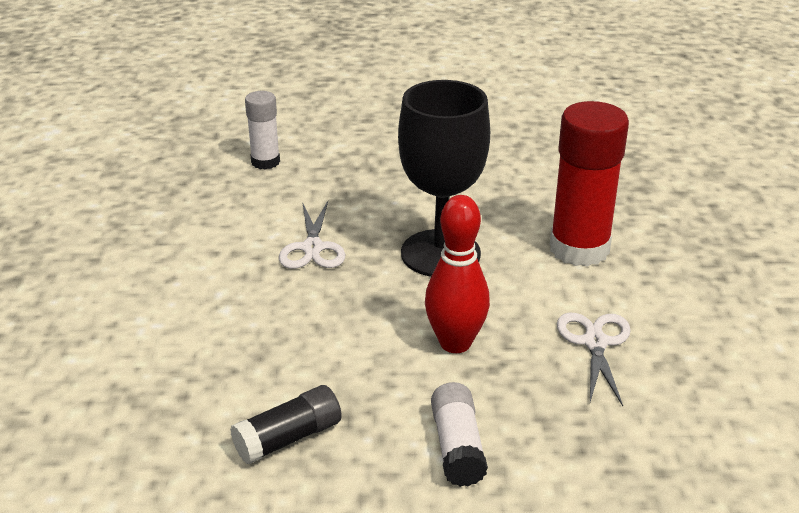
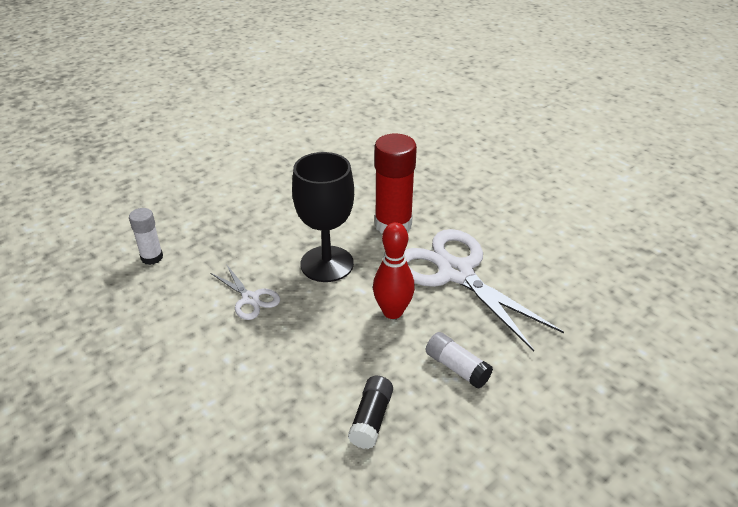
camera: 40 degrees left, 5 degrees up
(595, 343) = (455, 273): white scissors -> white scissors, size x2.14

